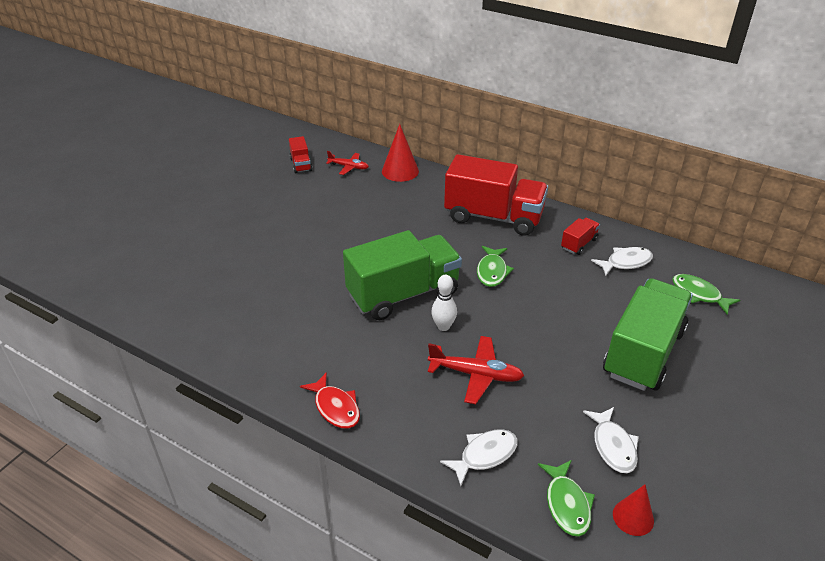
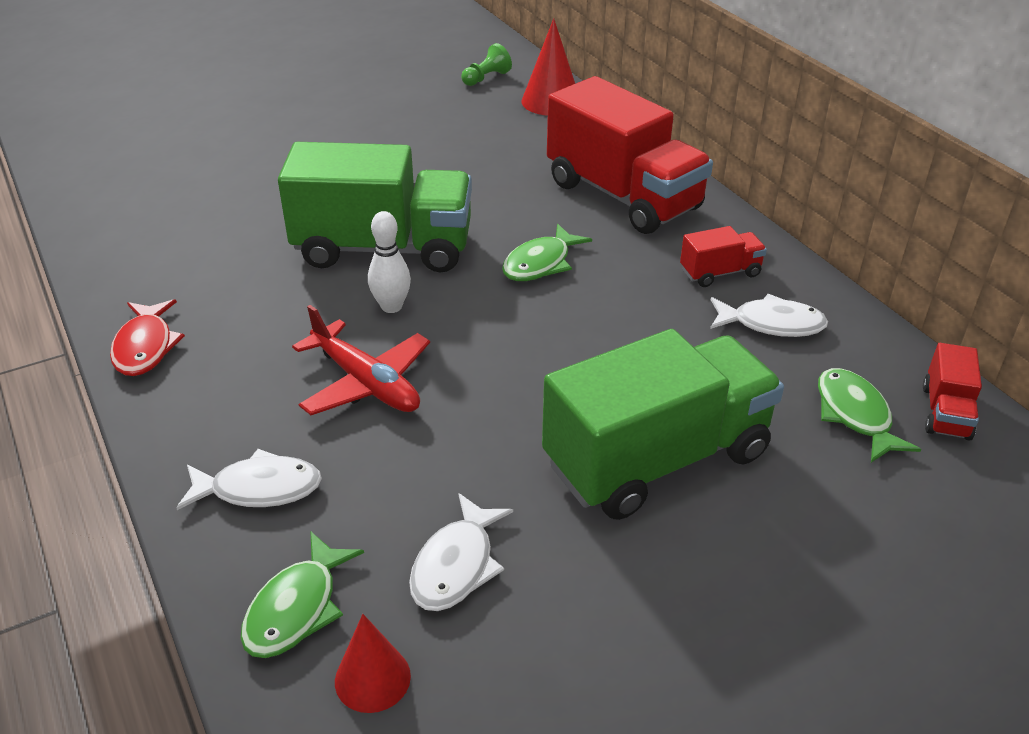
camera: 30 degrees right, 0 degrees up
(301, 164) = (427, 59): red truck -> red truck (945, 412)
(349, 167) = (486, 78): red plane -> green pawn

